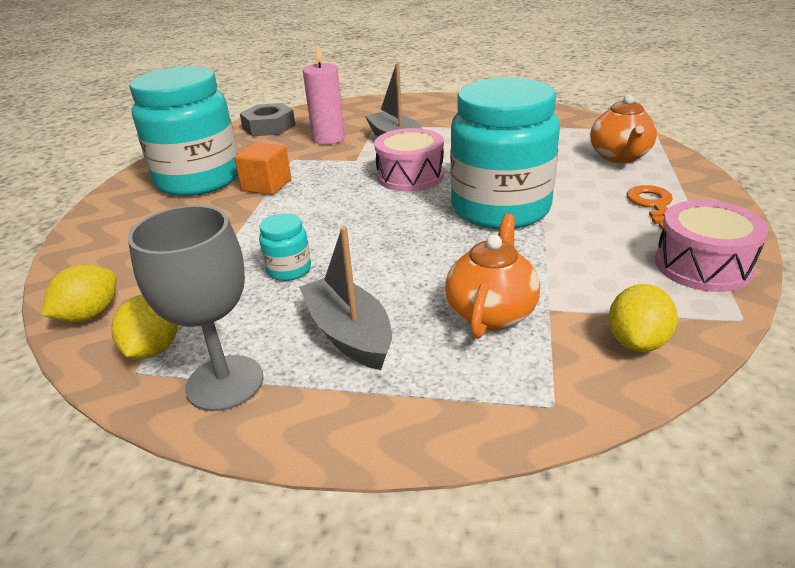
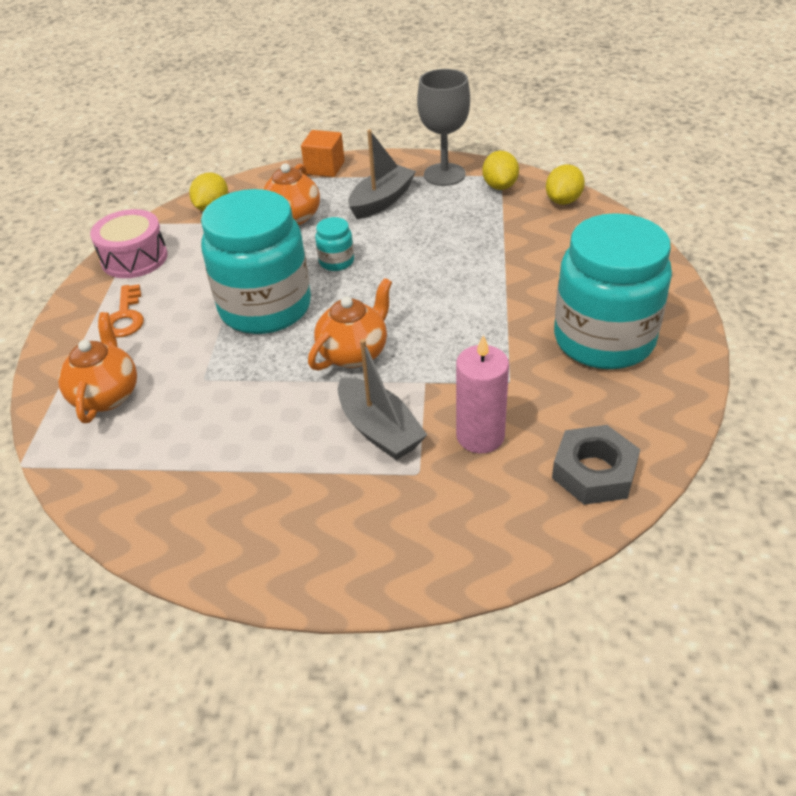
camera: 175 degrees right, 10 degrees up
(267, 185) = (514, 333): orange cube -> orange cube (325, 168)
(289, 270) = (440, 239): turquoise jar -> turquoise jar (336, 262)
(349, 334) = (381, 201): grey boat -> grey boat turned 105 degrees counterclockwise
(410, 176) = (354, 353): pink drum -> orange teapot

